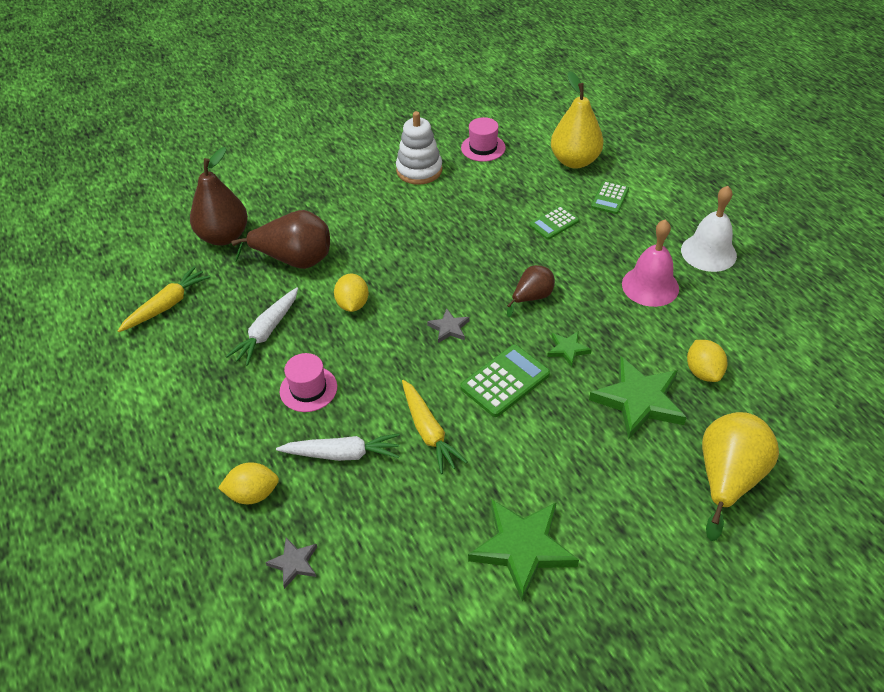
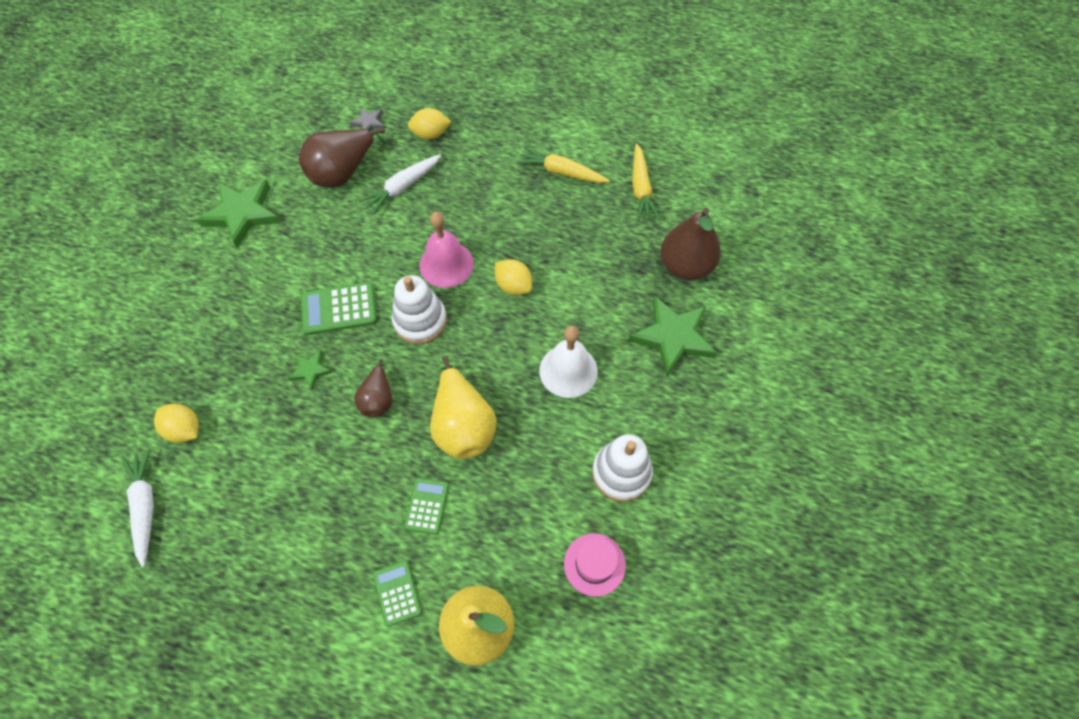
camera: 135 degrees right, 15 degrees up
(253, 494) = (431, 134): yellow lemon -> yellow lemon turned 45 degrees clockwise
(267, 332) = (547, 222): white carrot -> white carrot (145, 506)
(294, 260) = (604, 288): brown pear -> brown pear (343, 172)
(308, 389) = (470, 207): pink hat -> none
(429, 432) = (361, 237): yellow carrot -> yellow carrot (561, 172)
(449, 328) = (420, 321): grey star -> white stacking toy
(505, 381) = (339, 309): green calculator -> green calculator turned 75 degrees clockwise
(639, 400) = (225, 365): green star -> green star (673, 337)
(650, 286) = (281, 493): pink bell -> pink bell (446, 264)
(708, 252) = (245, 588): white bell -> white bell (568, 370)
(727, 479) = (125, 348): yellow pear -> yellow pear (463, 425)

